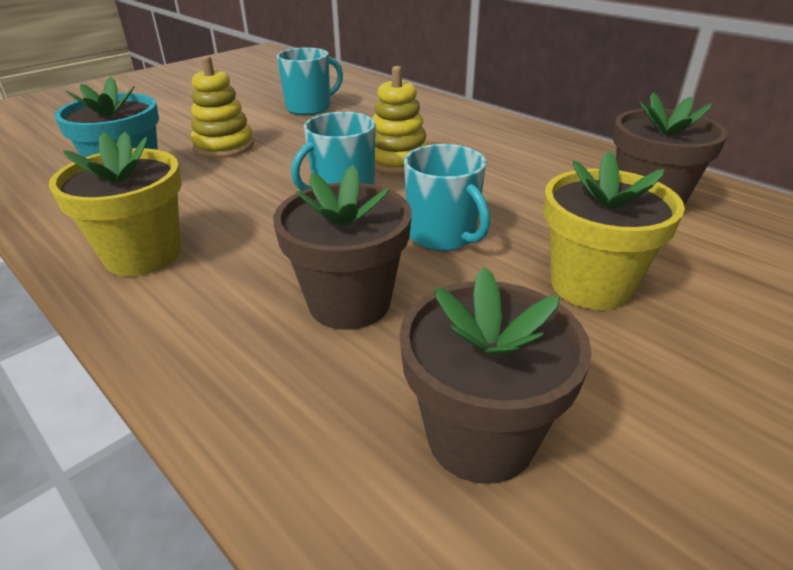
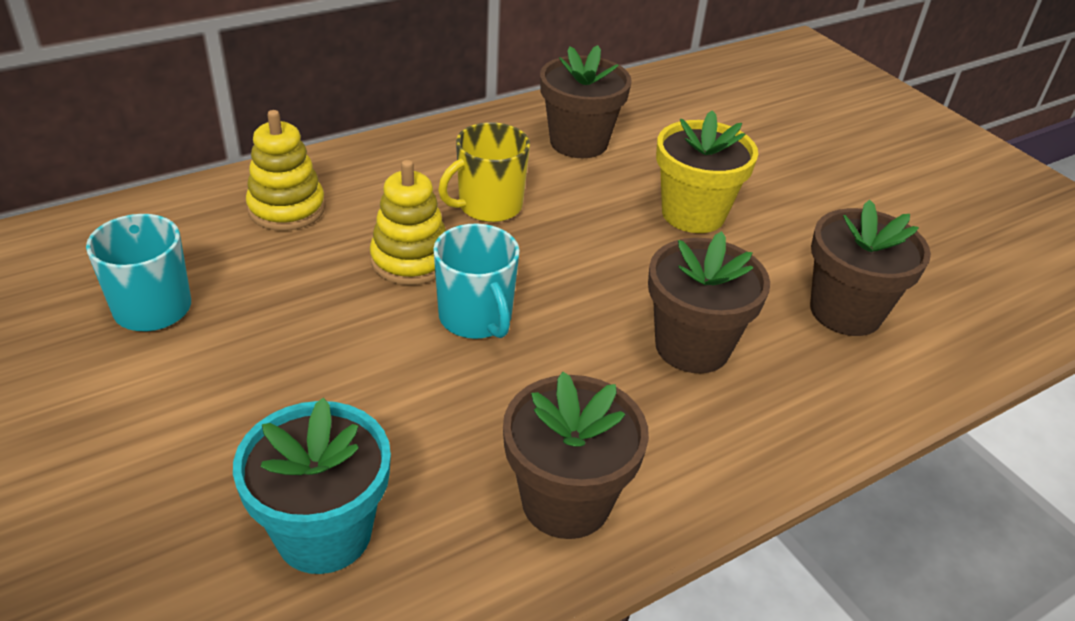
camera: 80 degrees left, 5 degrees up
(143, 255) = (566, 501): yellow flower pot -> brown flower pot
(224, 146) = (256, 417): yellow stacking toy -> yellow stacking toy (287, 209)
(443, 235) = (596, 267): turquoise mug -> none
(493, 177) = (488, 206): none -> yellow mug

